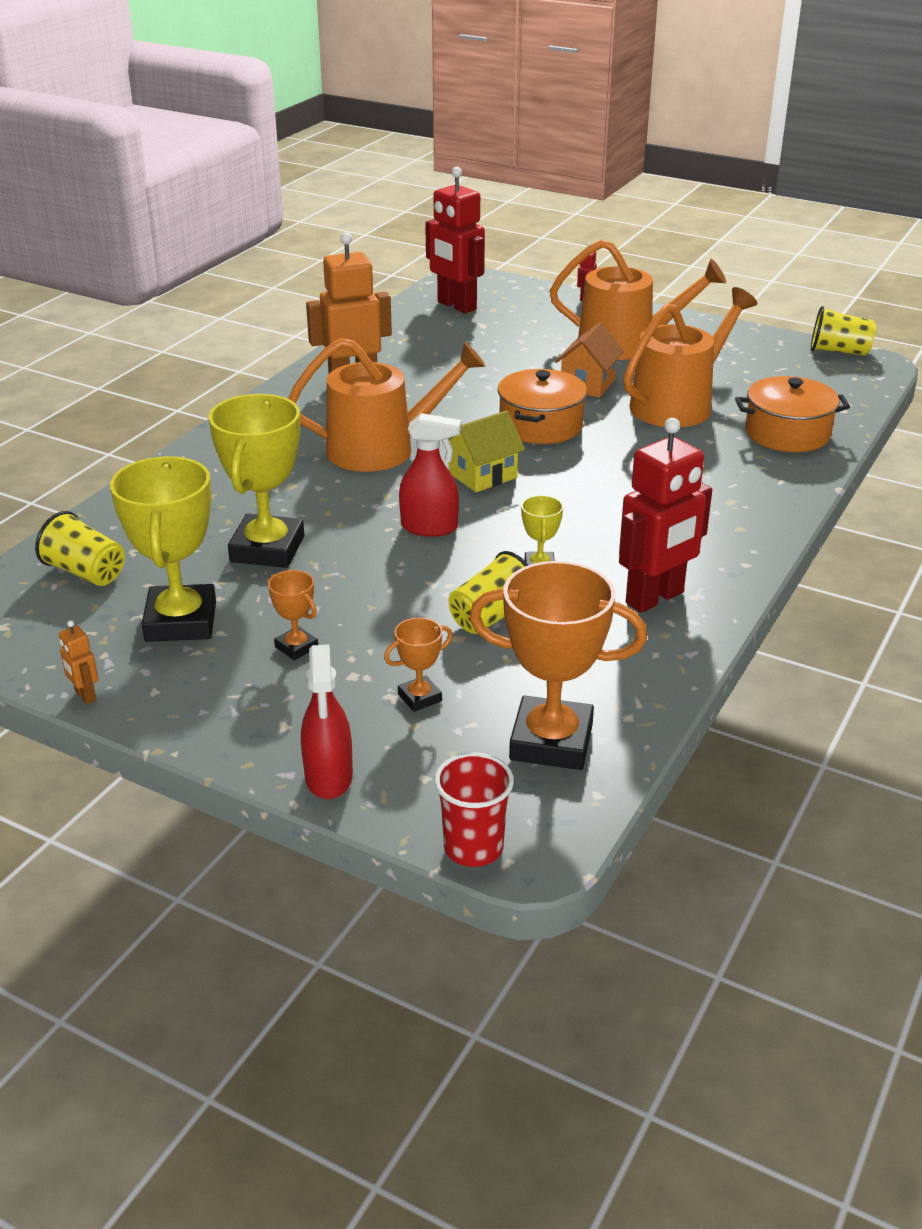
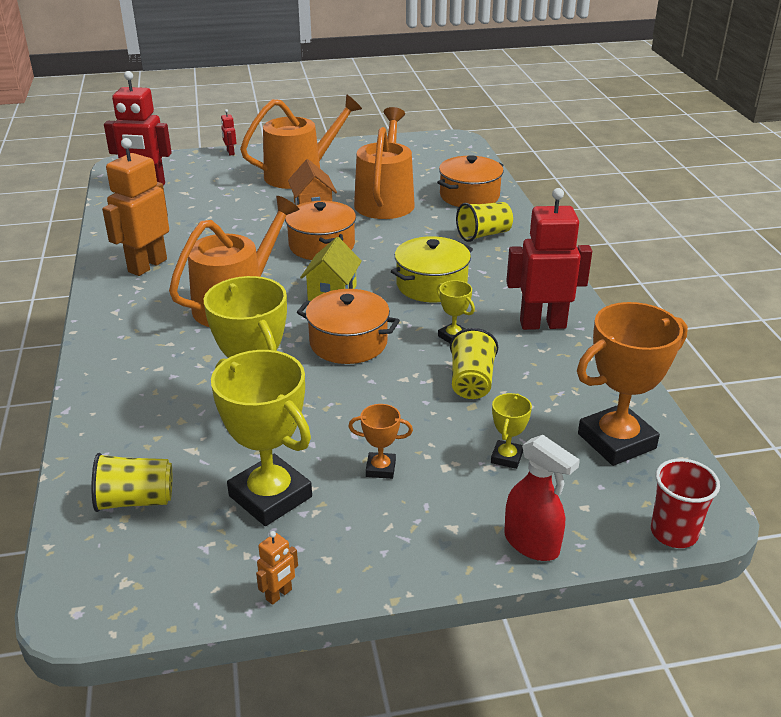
camera: 40 degrees left, 0 degrees up
(85, 696) = (279, 594): orange robot -> orange robot turned 60 degrees counterclockwise
(419, 697) = (506, 457): orange trophy -> yellow trophy
(429, 527) = (348, 342): red spray bottle -> orange pot
(595, 509) = (431, 285): none -> yellow pot
(655, 598) = (542, 324): red robot -> red robot turned 105 degrees counterclockwise
(838, 351) = (428, 138): yellow cup -> yellow cup (484, 235)

